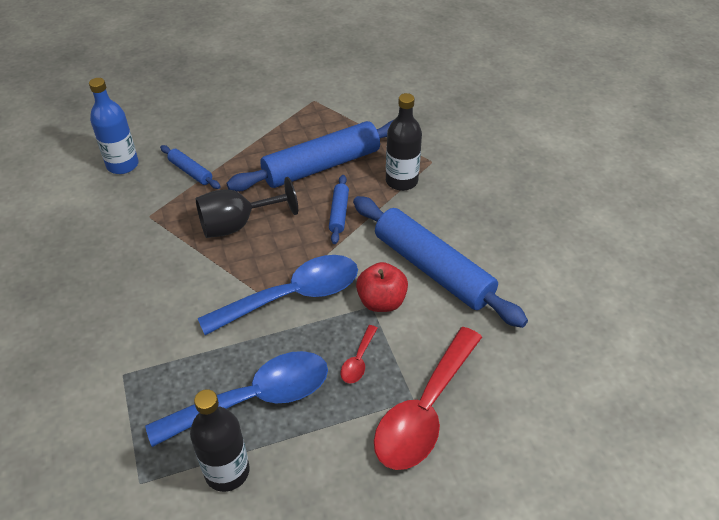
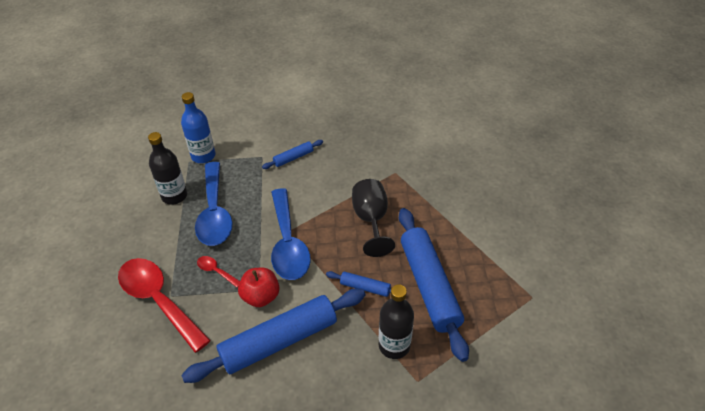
camera: 105 degrees right, 0 degrees up
(122, 165) = (456, 160): blue bottle -> blue bottle (203, 156)
(191, 171) = (440, 198): blue rolling pin -> blue rolling pin (293, 158)

